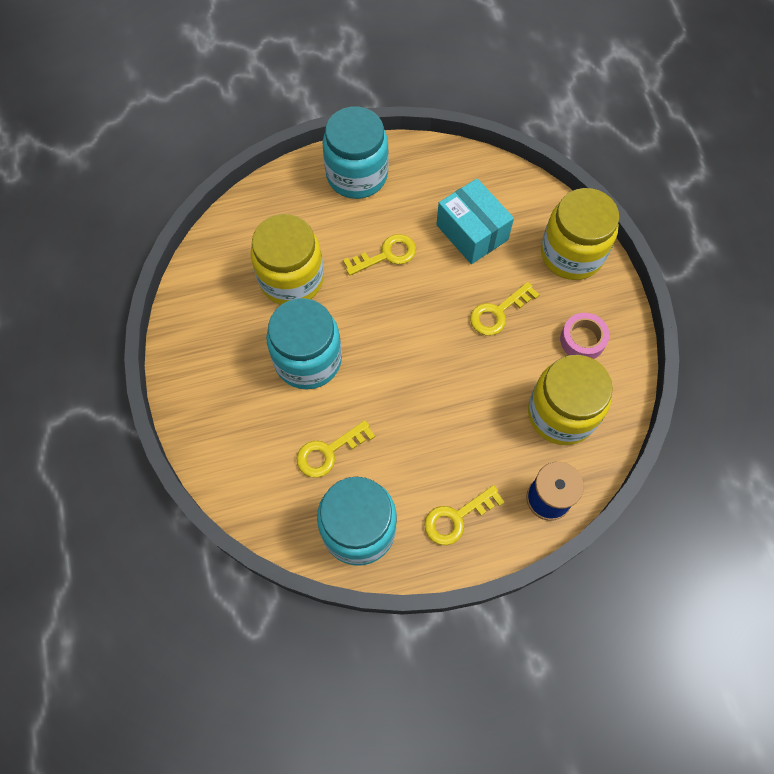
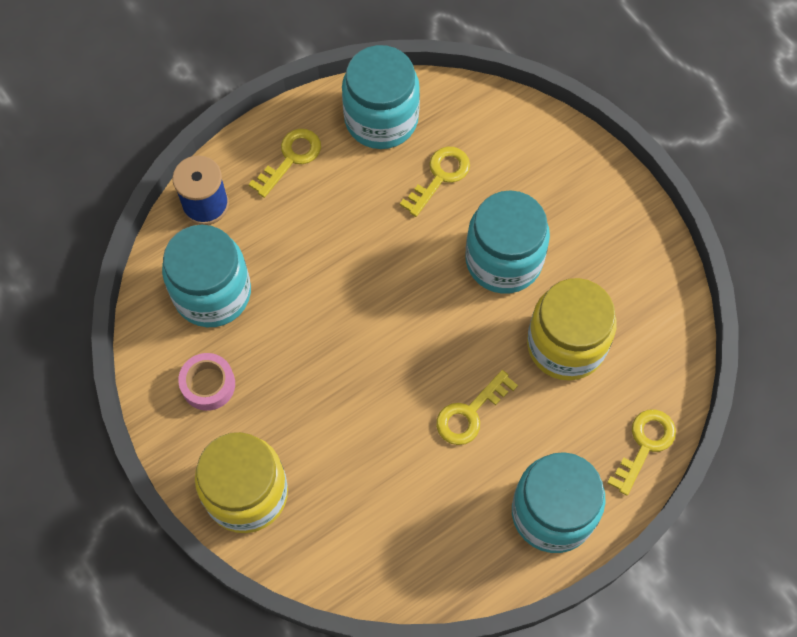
camera: 160 degrees right, 0 degrees up
(472, 232) = (378, 480): turquoise box -> none
(498, 312) = (314, 385): yellow key -> yellow key (645, 445)
(561, 413) = (212, 293): yellow jar -> turquoise jar

